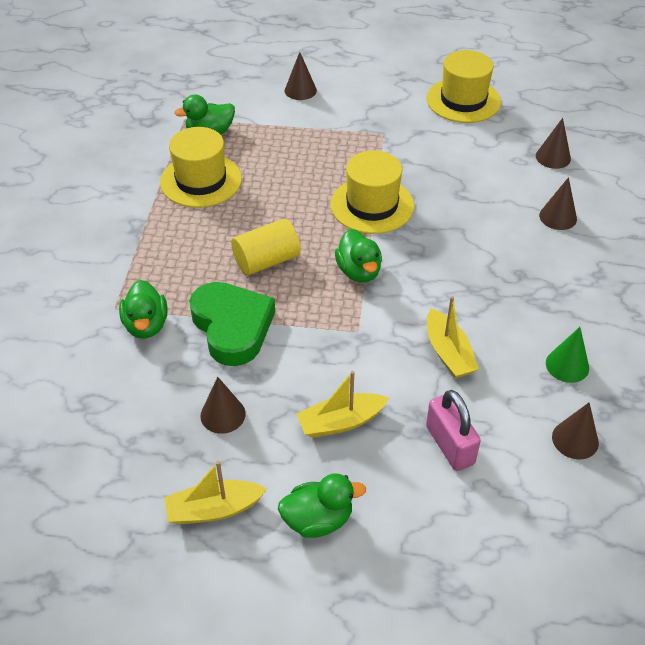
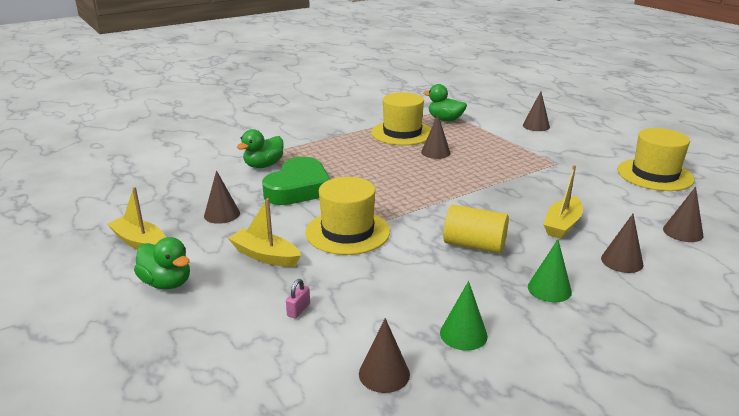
camera: 50 degrees right, 20 degrees down
(266, 261) = (370, 175): yellow cylinder -> yellow cylinder (474, 245)
(272, 188) = (435, 152): none -> brown cone
(359, 271) = (413, 207): green duck -> none
(372, 205) = (482, 186): yellow hat -> yellow hat (347, 232)
(448, 353) = (391, 271): yellow boat -> yellow boat (562, 225)
(450, 445) = (298, 310): pink padlock -> pink padlock, size x0.47
(555, 280) = (549, 289): none -> green cone

